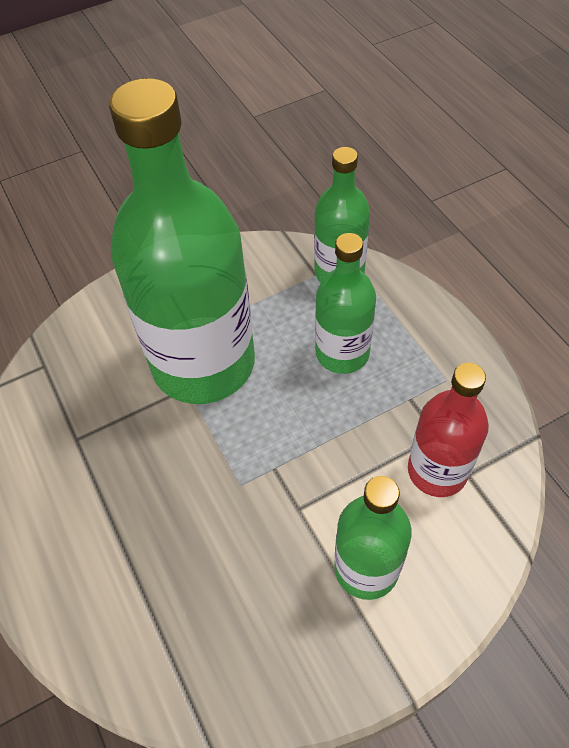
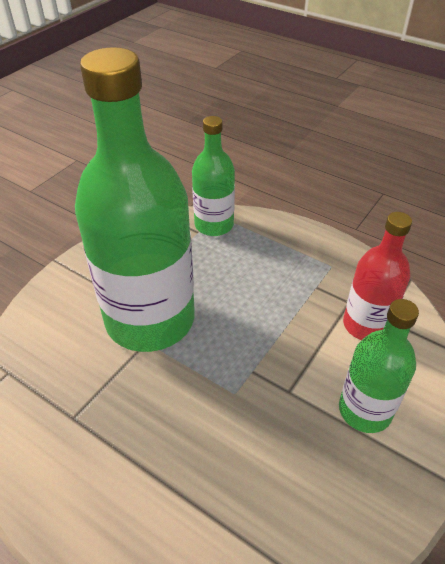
camera: 30 degrees left, 10 degrees down
(342, 353) = (250, 275): green bottle -> none

